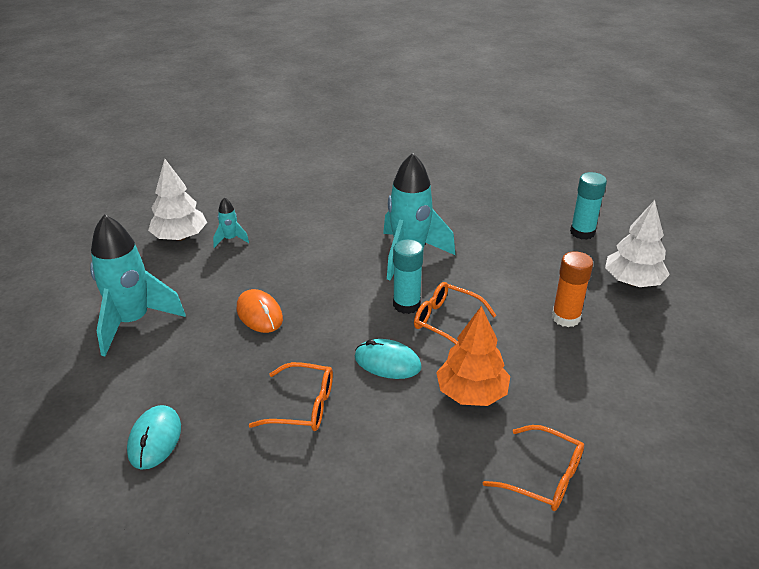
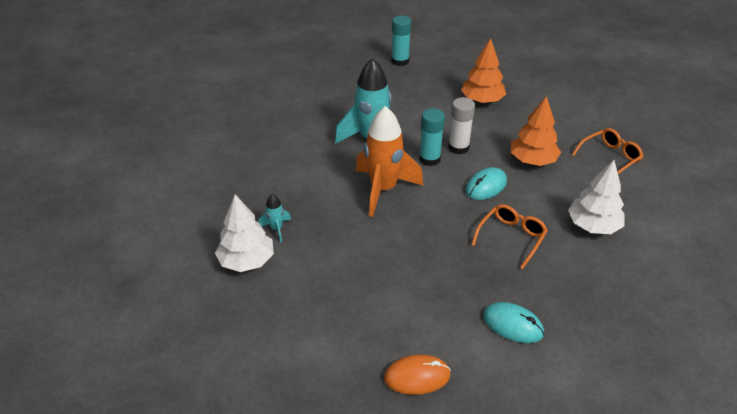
camera: 65 degrees left, 5 degrees up
(133, 322) = (359, 315): turquoise rocket -> none
(259, 314) = (395, 235): orange mouse -> orange mouse (417, 376)
(329, 286) = (383, 189): none -> orange rocket
(446, 321) = (458, 147): orange glasses -> white glue stick
(566, 317) = (482, 100): orange glue stick -> orange tree
(633, 282) = (463, 64): white tree -> white tree (593, 226)

